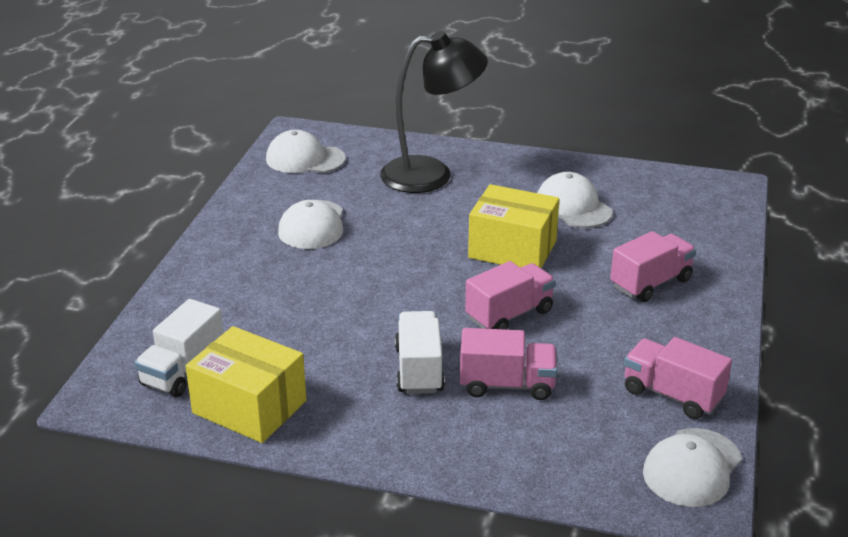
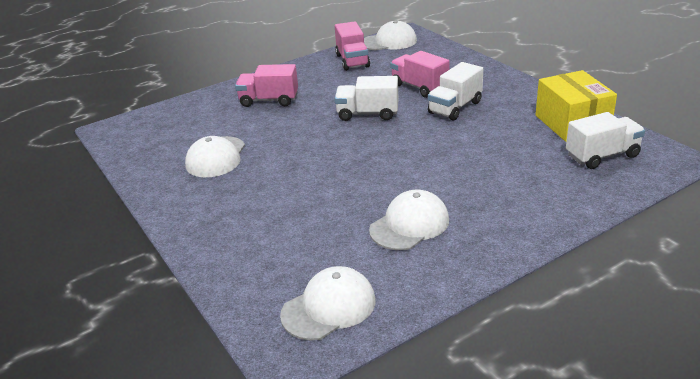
camera: 135 degrees left, 0 degrees up
(305, 159) = (329, 307): white cap -> white cap turned 90 degrees counterclockwise
(431, 174) = (255, 229): black lamp -> none
(509, 315) = (367, 114): pink truck -> white truck
(512, 249) = (303, 146): yellow box -> none

